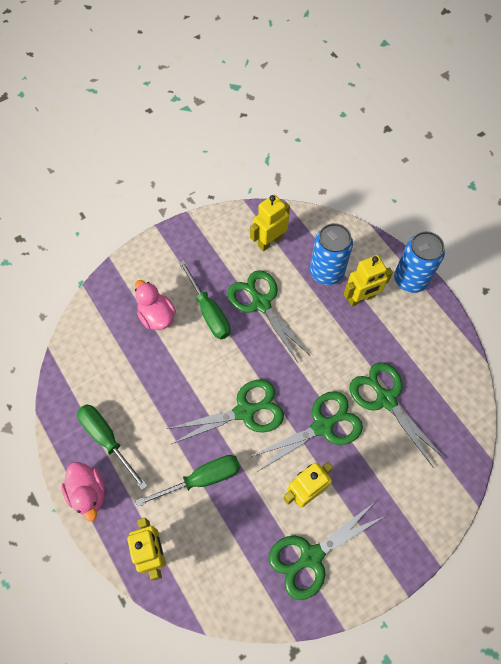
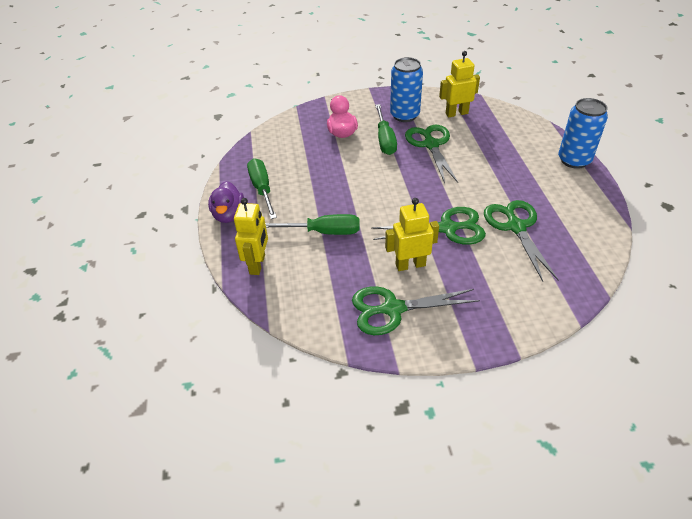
camera: 25 degrees right, 20 degrees down
(88, 493) = (229, 215): pink duck -> purple duck
(244, 411) = (383, 202): green scissors -> none
(326, 272) = (497, 140): blue can -> blue can (404, 115)
(361, 298) = (521, 161): yellow robot -> none

